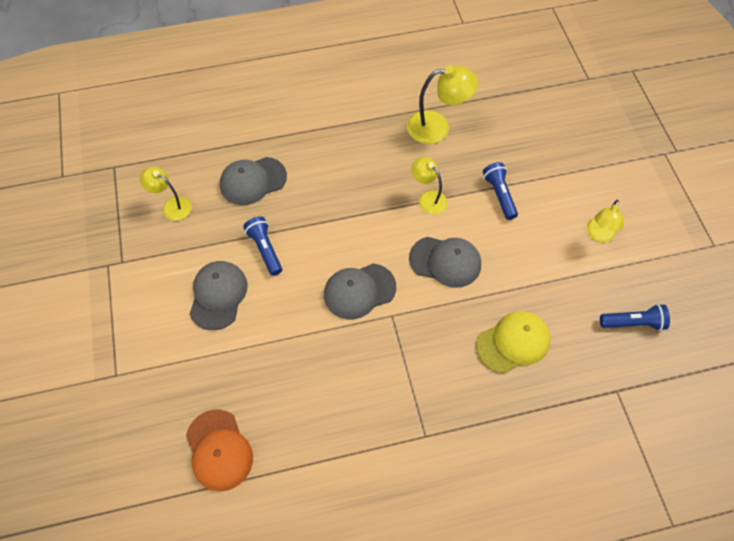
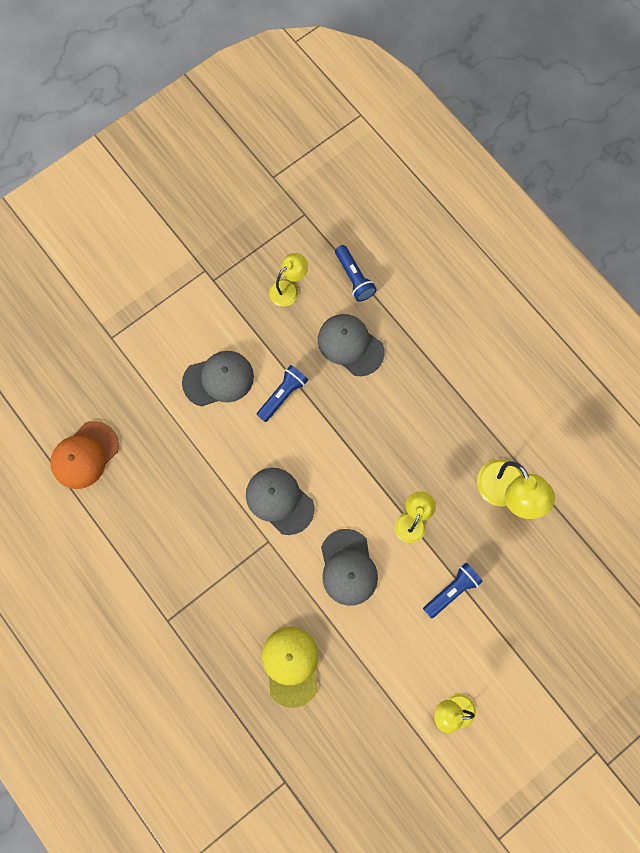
camera: 65 degrees right, 15 degrees up
(172, 206) = (288, 288): yellow lamp -> yellow lamp turned 45 degrees clockwise
(513, 342) = (291, 666): yellow cap -> yellow cap turned 135 degrees counterclockwise
(633, 323) = (364, 777): blue flashlight -> blue flashlight (354, 278)

